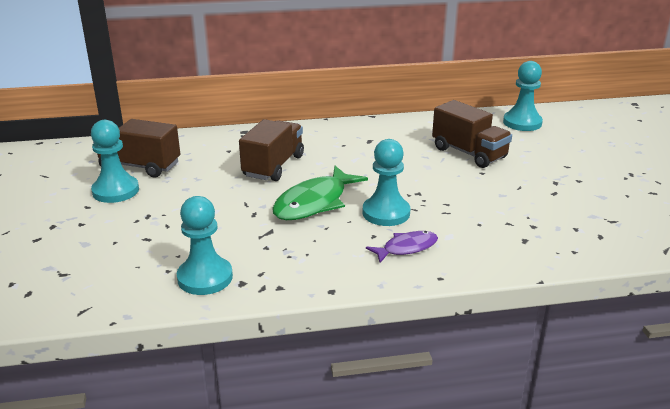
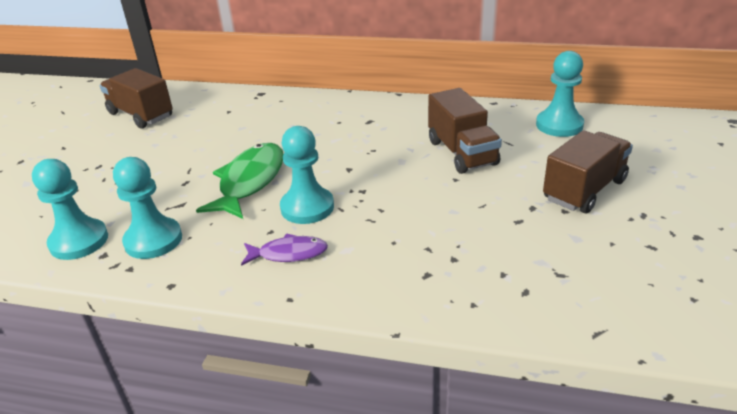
camera: 25 degrees right, 5 degrees up
(115, 191) = (98, 136): turquoise pawn -> turquoise pawn (153, 240)
(273, 166) = (251, 134): brown truck -> brown truck (584, 190)
(314, 203) = (250, 181): green fish -> green fish turned 135 degrees clockwise

